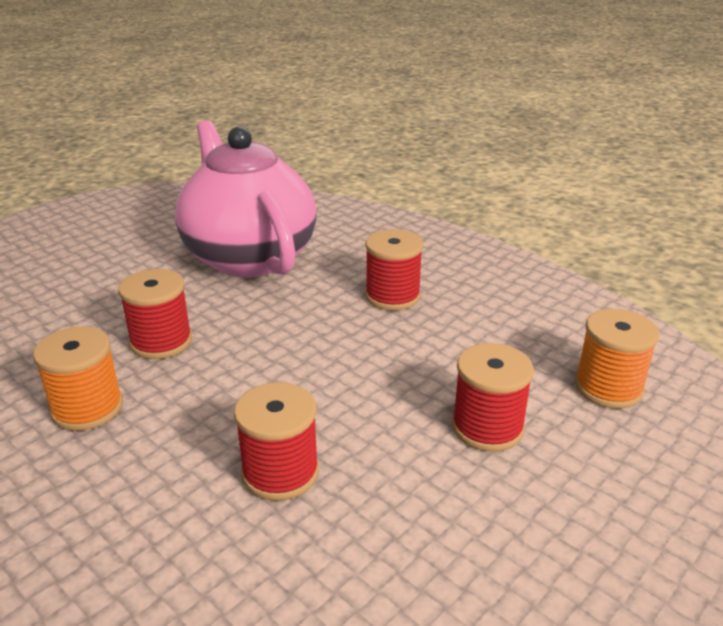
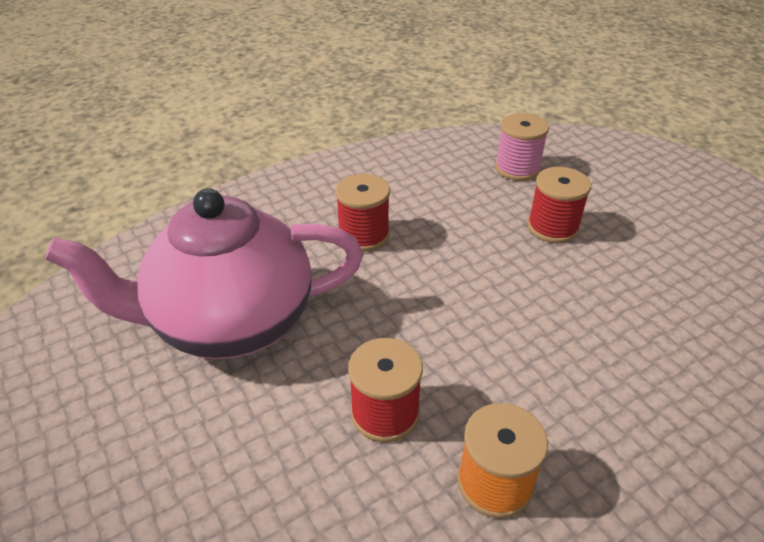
camera: 75 degrees left, 10 degrees up
(280, 472) = (597, 341): red spool -> none
(608, 388) = (517, 168): orange spool -> pink spool

